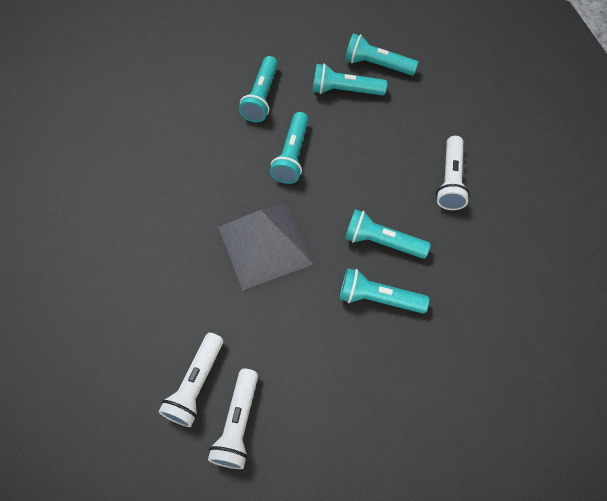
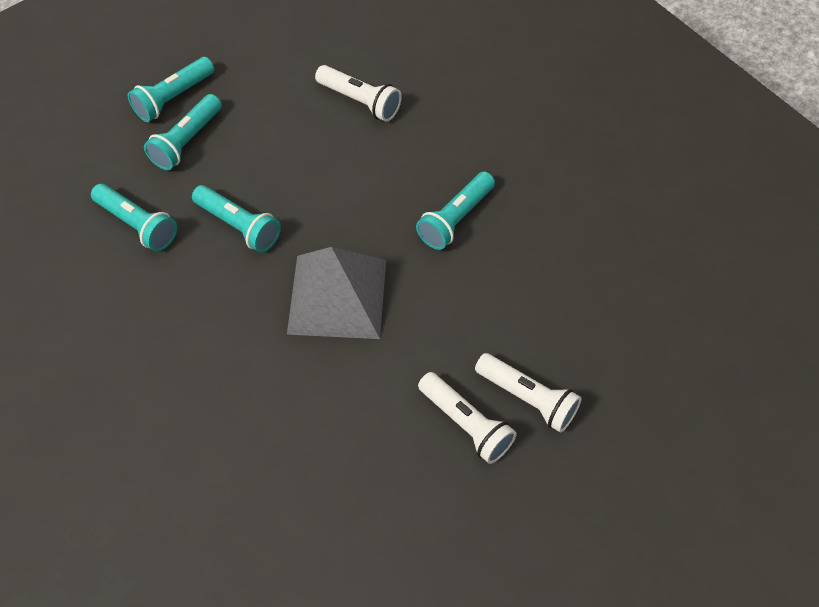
camera: 65 degrees left, 5 degrees down
(382, 241) = (395, 189): turquoise flashlight -> none

